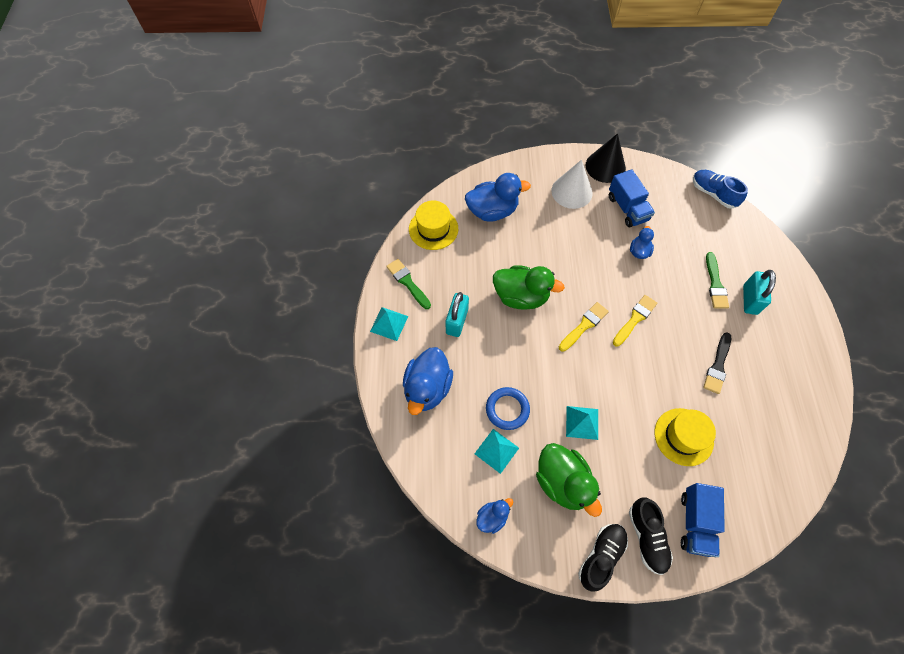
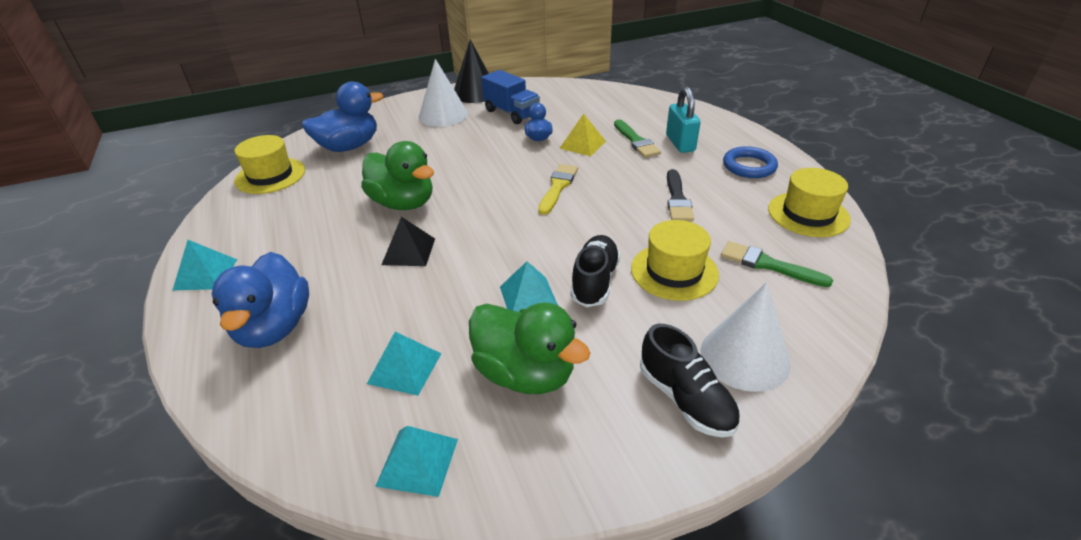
camera: 20 degrees left, 25 degrees down
(407, 282) = (235, 228): green brush -> green brush (768, 265)
(457, 321) = (314, 246): turquoise padlock -> none
(492, 517) = (417, 462): blue duck -> turquoise pyramid
(507, 409) = (411, 315): blue ring -> blue ring (749, 166)
(516, 349) = (408, 251): none -> black pyramid
(521, 296) = (403, 203): green duck -> green duck turned 45 degrees clockwise
(584, 325) = (496, 207): yellow brush -> none
(601, 556) = (627, 452): black shoe -> black shoe (595, 281)
(671, 273) = (582, 144): none -> yellow pyramid
(695, 522) = (744, 357): blue truck -> white cone
(713, 194) = (598, 87): blue shoe -> none
(807, 418) = (808, 214): none -> yellow hat

